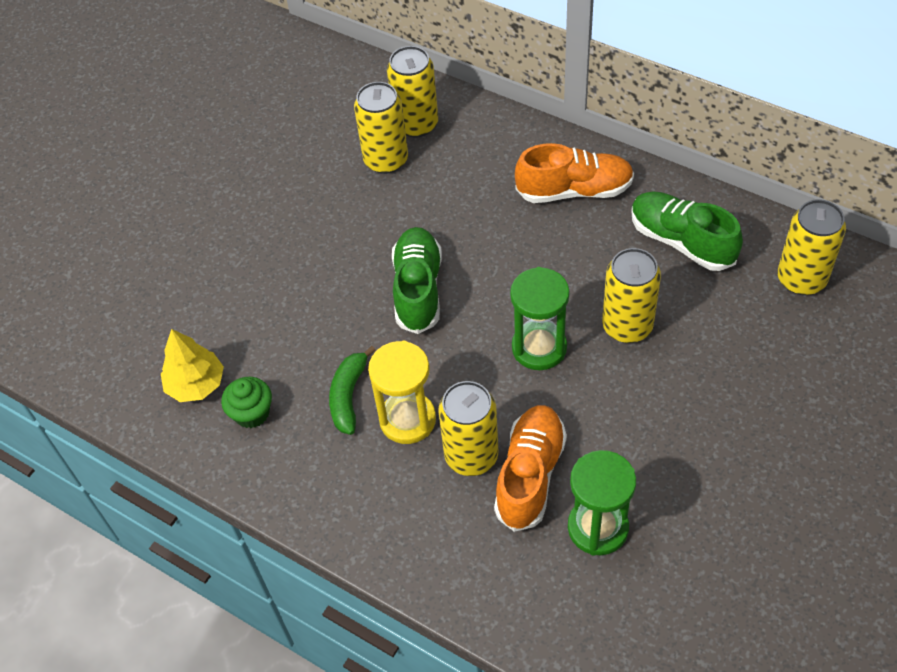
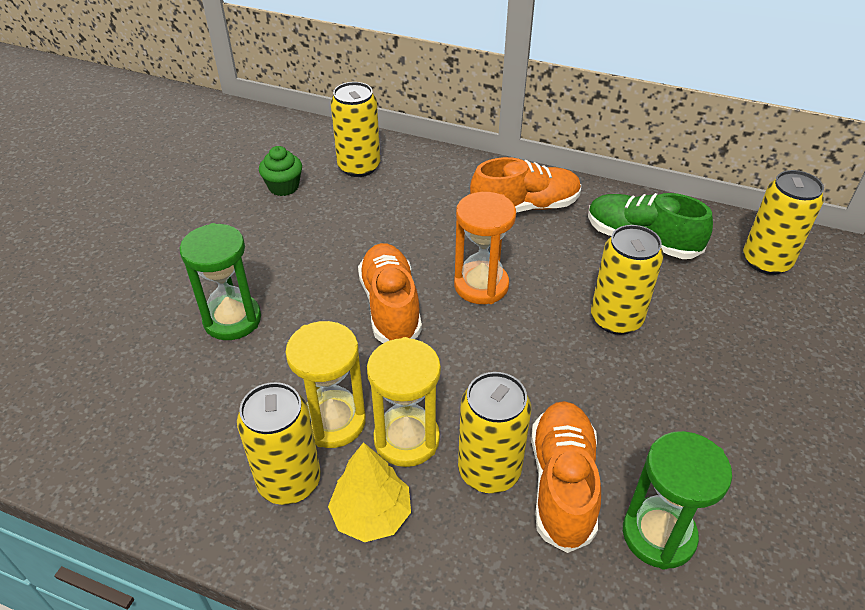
camera: 15 degrees left, 10 degrees down
(196, 384) = (149, 429): yellow tree -> yellow tree (371, 514)
(252, 413) = (220, 454): green cupcake -> green cupcake (283, 187)
(348, 396) = (333, 421): green banana -> yellow hourglass
(386, 160) = (334, 197): yellow can -> yellow can (289, 481)
(418, 289) = (390, 306): green shoe -> orange shoe
(508, 276) = (481, 285): none -> orange hourglass
(539, 348) = (532, 349): green hourglass -> green hourglass (232, 319)

